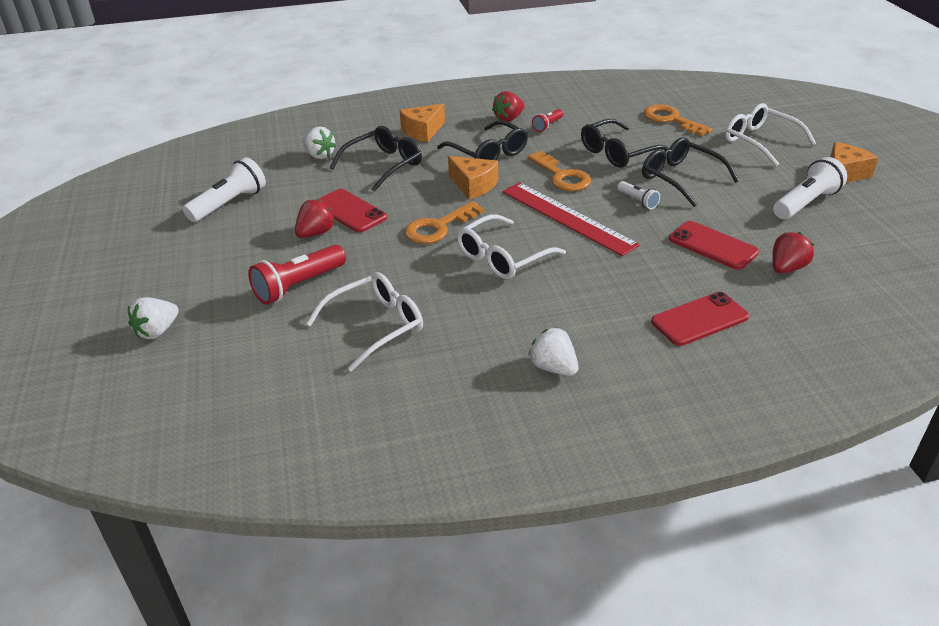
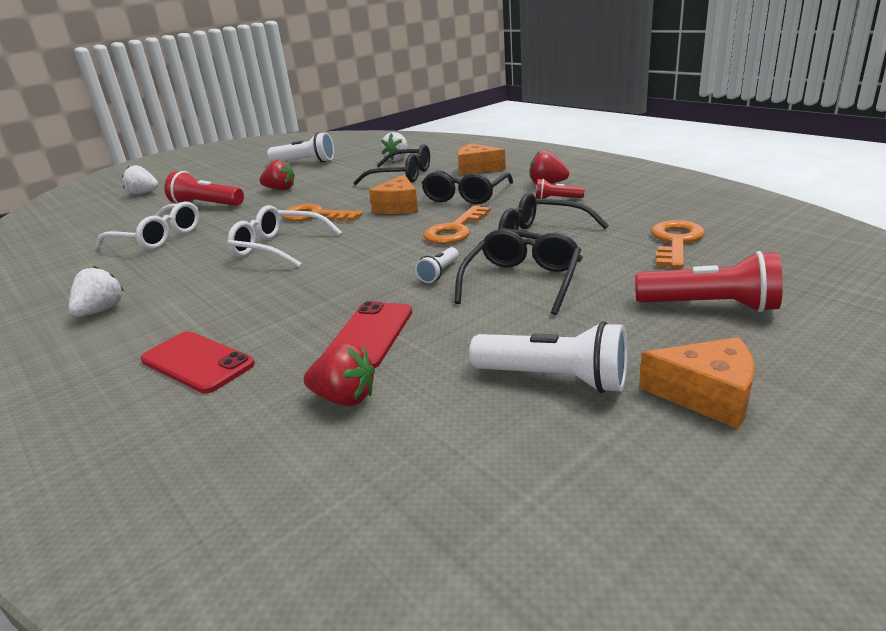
camera: 65 degrees right, 10 degrees down
(350, 211) = (319, 188): red phone -> none
(567, 218) = (372, 252): red ruler -> none
(760, 141) = (710, 306): white glasses -> red flashlight

